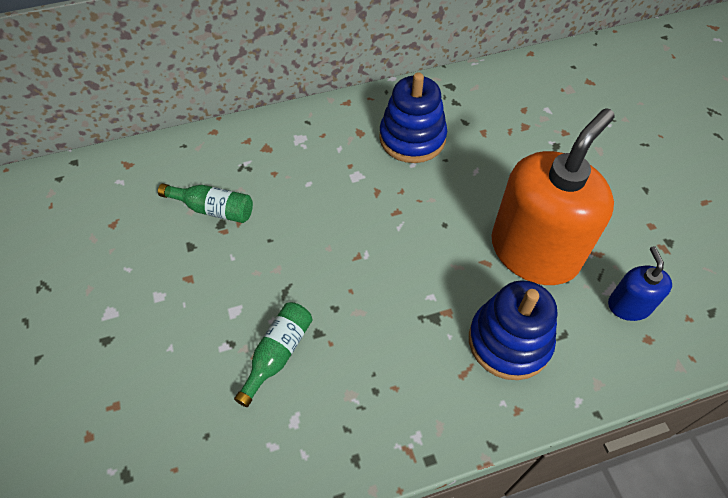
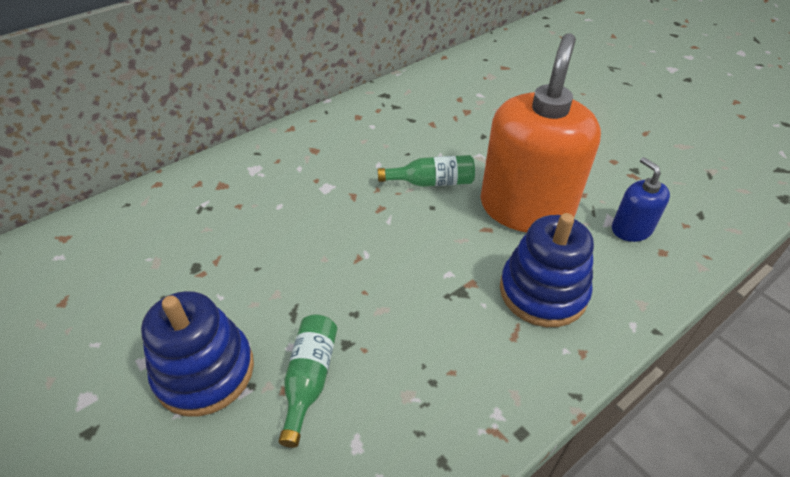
camera: 20 degrees left, 10 degrees down
(213, 209) = (182, 256): green bottle -> green bottle (432, 182)
(412, 138) = (368, 143): blue stacking toy -> blue stacking toy (205, 371)

